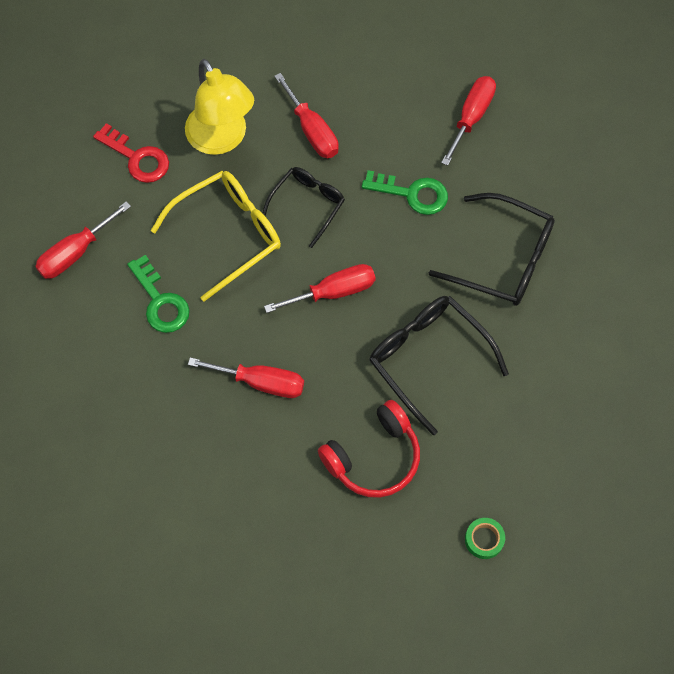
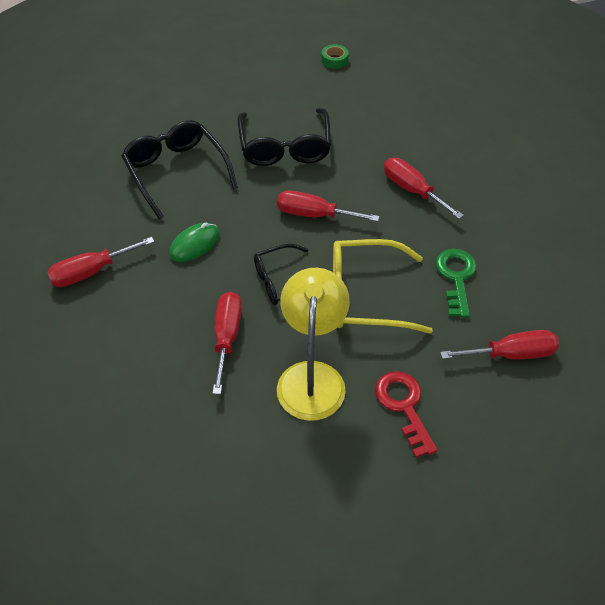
camera: 145 degrees left, 15 degrees down
(374, 457) = (367, 119): red headphones -> none
(412, 194) = (194, 244): green key -> green mouse

